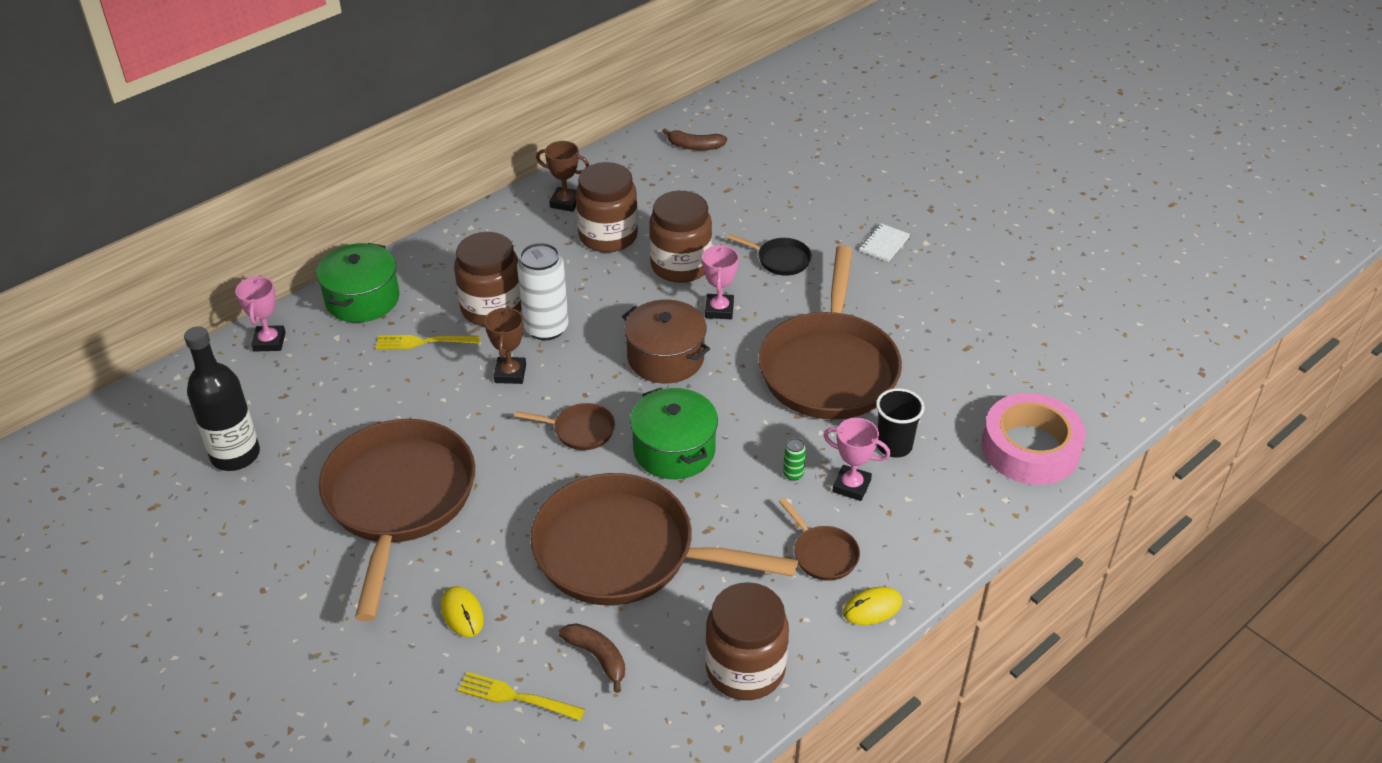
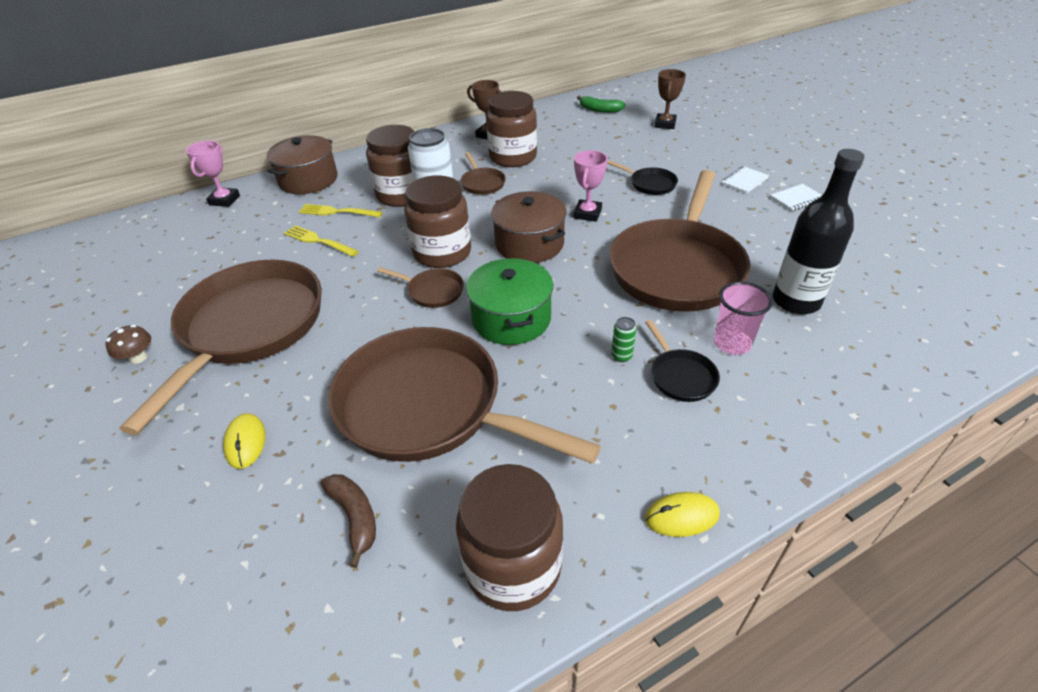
camera: 15 degrees right, 0 degrees up
(235, 455) = (145, 275): black bottle -> black bottle (796, 301)
(296, 550) = (138, 357): none -> brown mushroom
(362, 299) = (308, 180): green pot -> brown pot
(510, 373) = (393, 241): brown trophy -> brown trophy (665, 124)
(516, 697) = (249, 548): yellow fork -> yellow fork (318, 241)
(680, 265) = (564, 181): brown jar -> brown jar (442, 252)
(694, 146) = (599, 110): brown banana -> green banana
(822, 554) = (635, 442): brown pan -> brown pan (482, 183)
(851, 486) = (680, 376): pink trophy -> black pan
(894, 446) = (732, 343): black cup -> pink cup
(942, 263) = (796, 199): none -> white notebook
(1030, 448) = (883, 365): pink tape -> none

